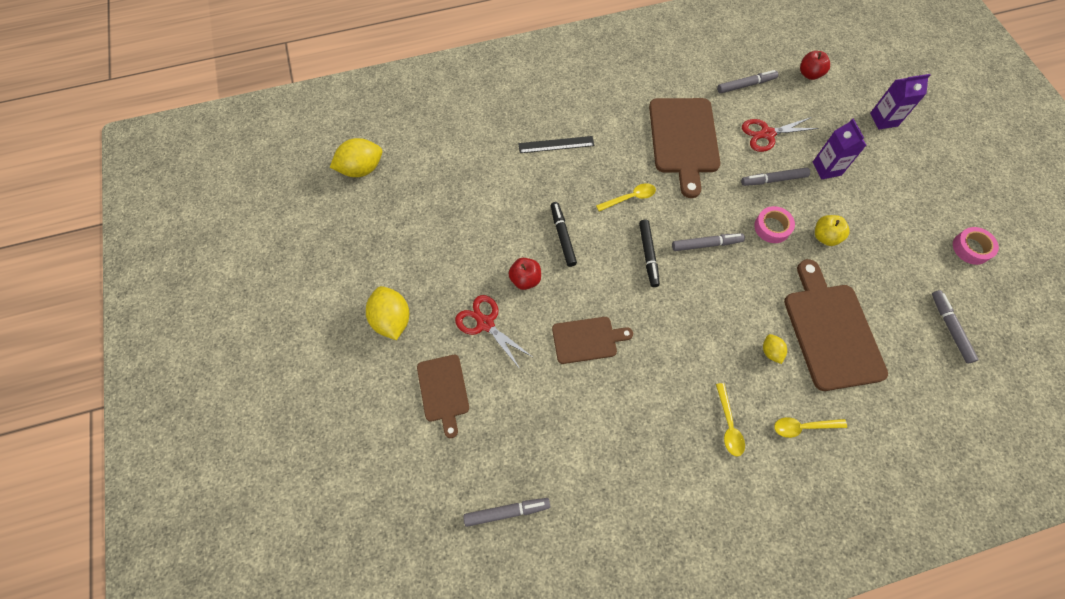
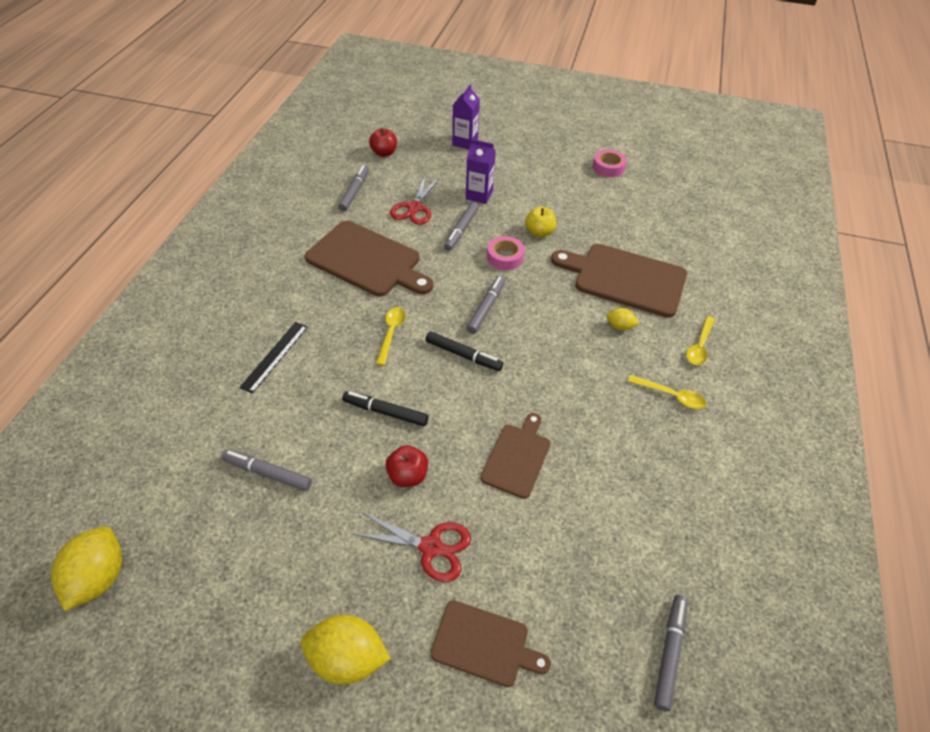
camera: 60 degrees left, 15 degrees down
(485, 323) = (431, 547): red scissors -> red scissors turned 150 degrees counterclockwise
(950, 328) = (664, 215): grey marker -> grey marker (268, 473)

